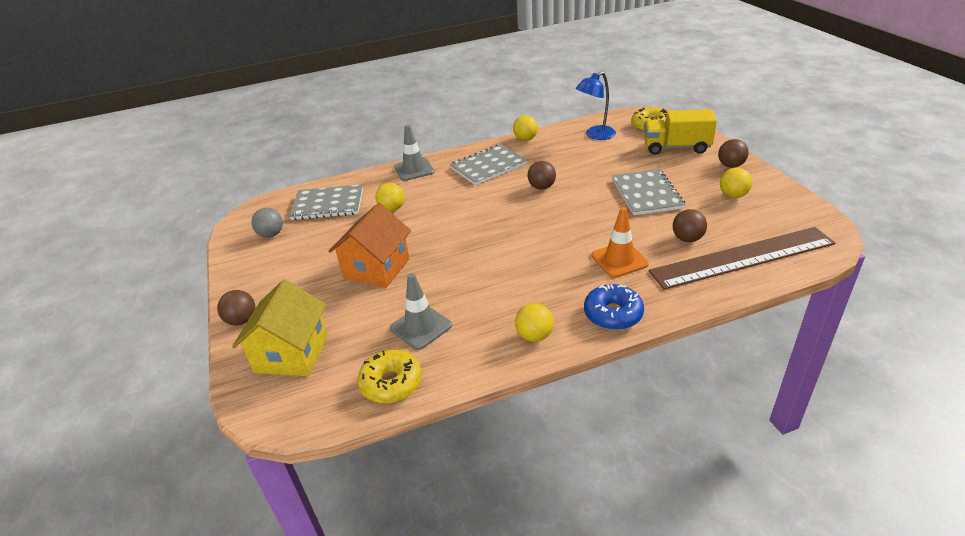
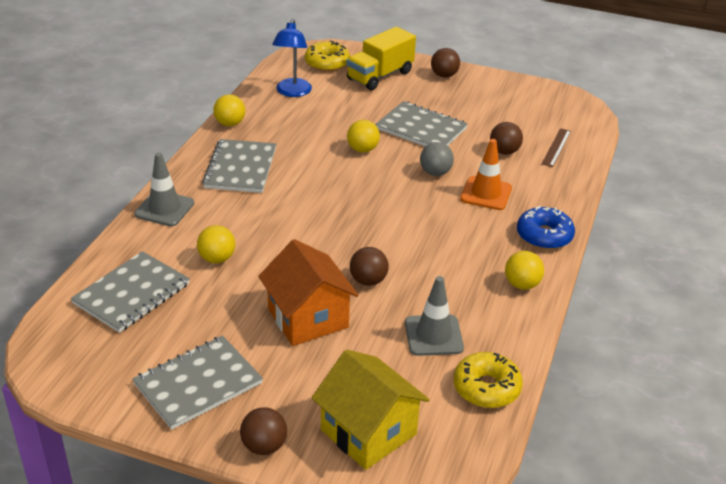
camera: 55 degrees left, 0 degrees up
(271, 234) = (125, 360): grey ball -> grey ball (435, 173)
(274, 267) = (198, 384): none -> grey notebook
(541, 187) = (327, 164): brown ball -> brown ball (368, 281)
(733, 195) = (482, 101): yellow ball -> yellow ball (362, 149)
(742, 257) = (556, 147): brown ruler -> brown ruler, size x0.40

